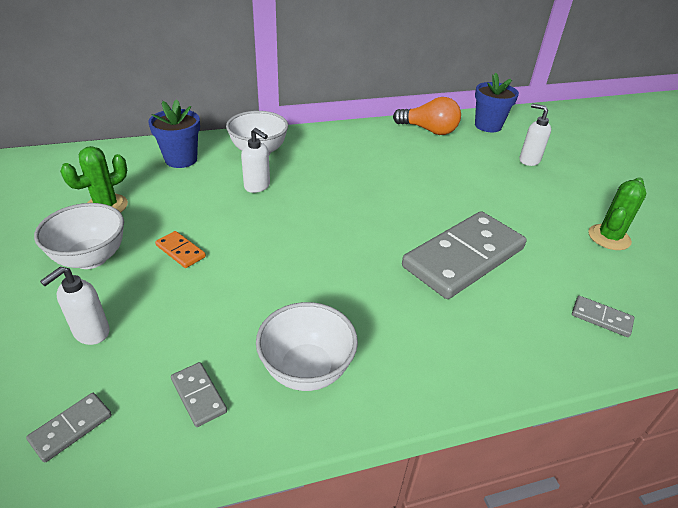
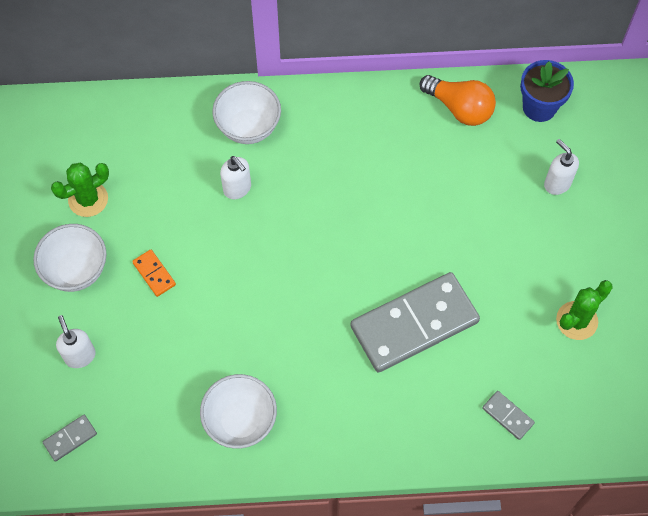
camera: 15 degrees right, 25 degrees up
(91, 333) = (80, 356): white soap dispenser -> white soap dispenser turned 105 degrees clockwise
(181, 159) = (163, 131): blue flower pot -> none
(198, 395) = (157, 429): grey domino -> none

